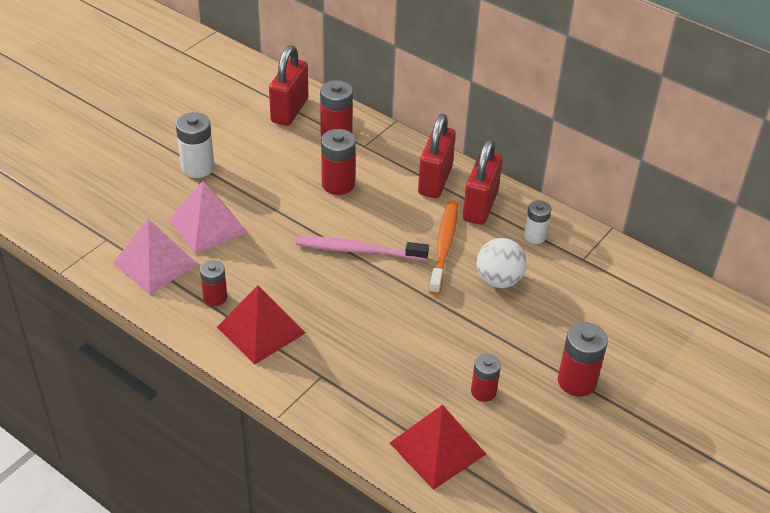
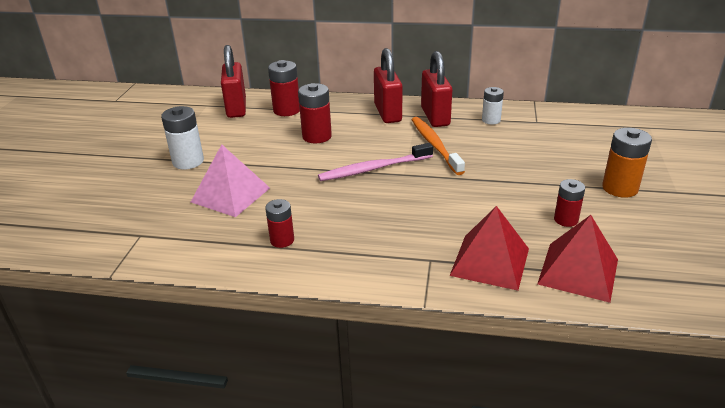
camera: 25 degrees left, 10 degrees down
(155, 263) = (203, 236): pink pyramid -> none
(261, 330) = (345, 247): red pyramid -> red pyramid (490, 261)
(499, 280) = (496, 151): white ball -> none
(576, 381) = (620, 188): red battery -> orange battery

